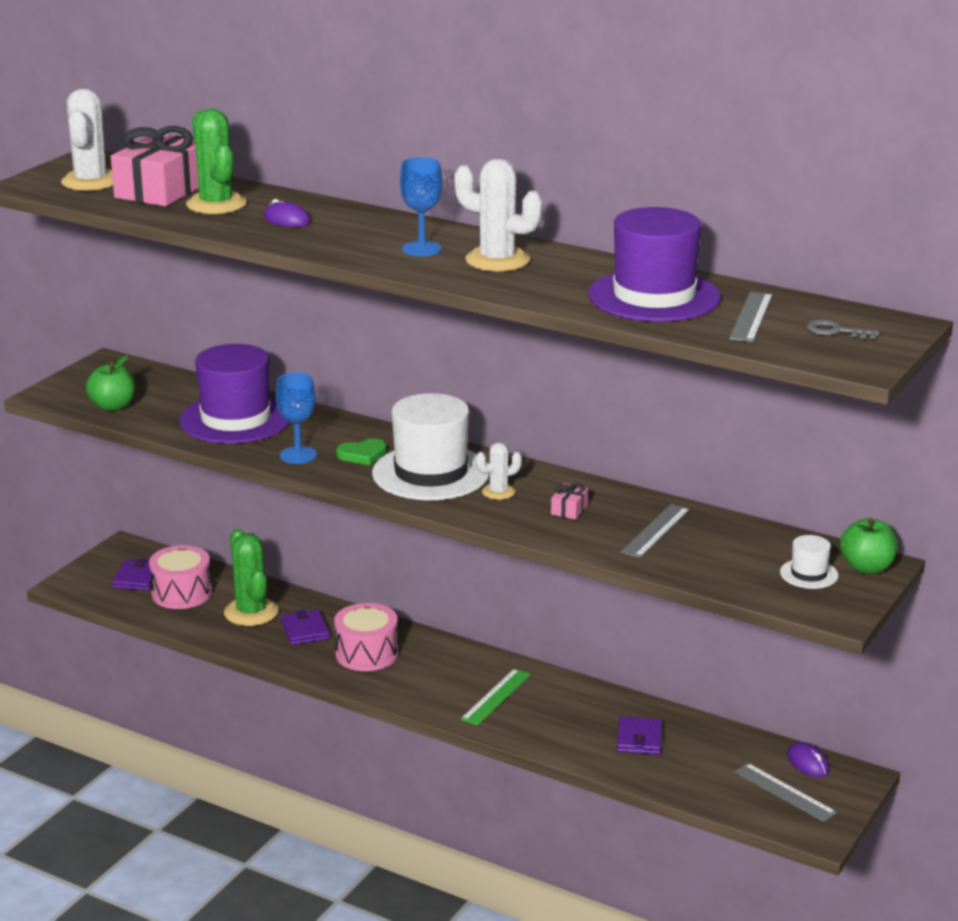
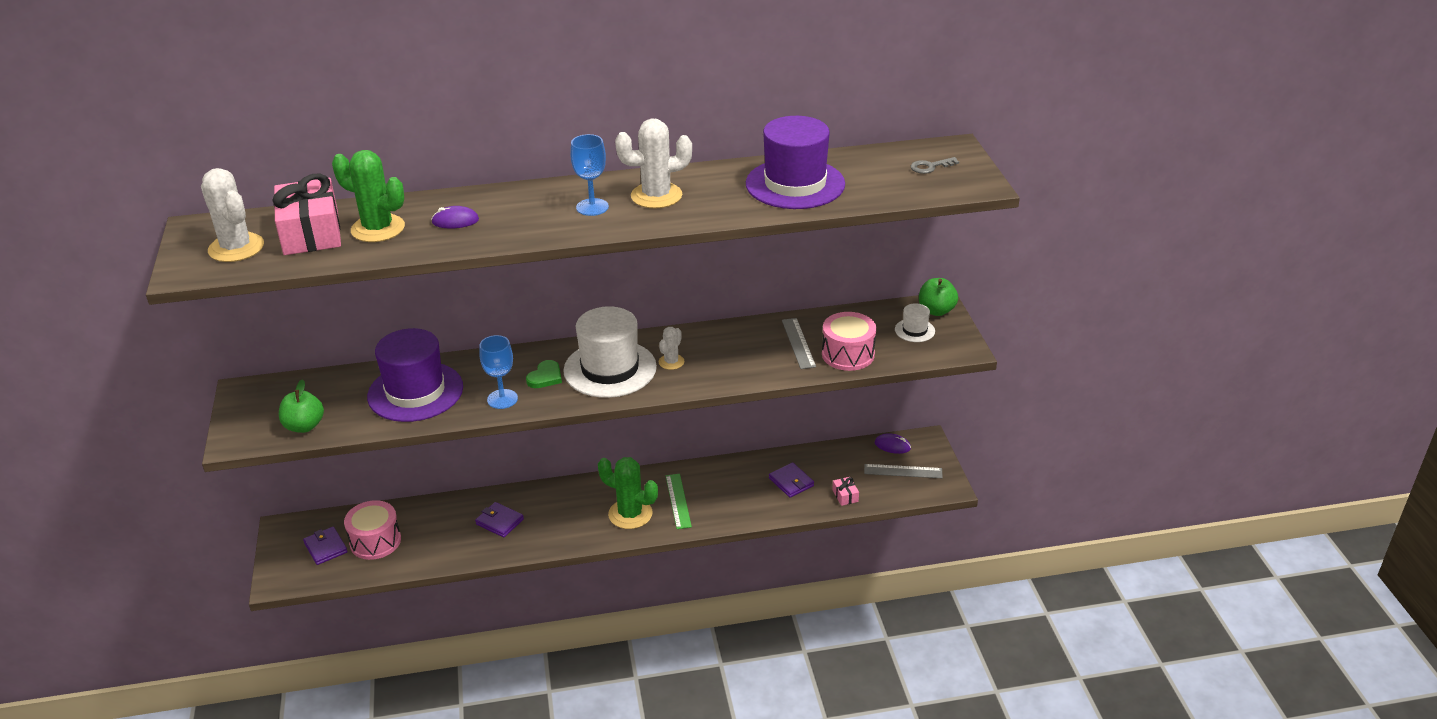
camera: 40 degrees left, 10 degrees up
(251, 612) = (445, 528): green cactus -> green cactus (630, 514)
(366, 654) = (561, 516): pink drum -> pink drum (848, 354)
(569, 509) = (730, 353): pink gift -> pink gift (845, 496)
(751, 317) = (871, 176): grey ruler -> none

